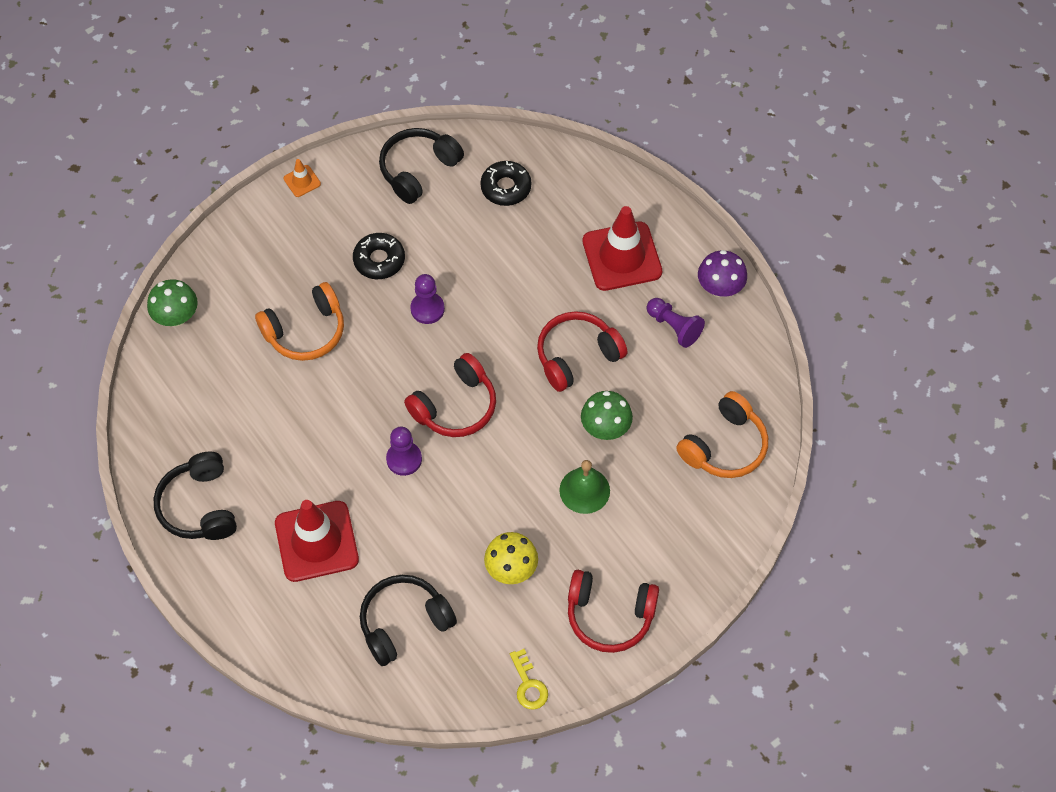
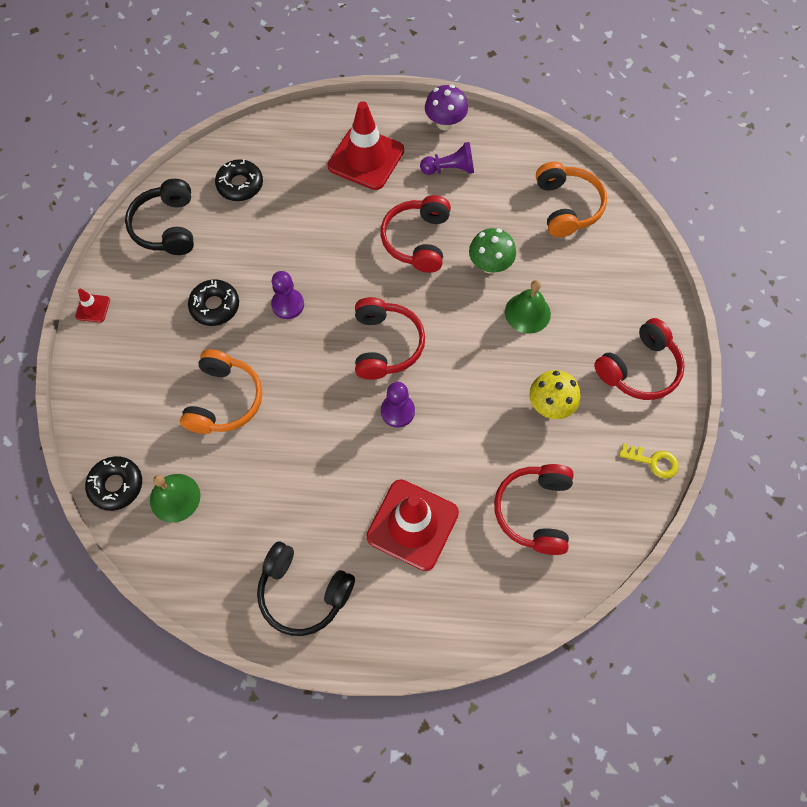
camera: 50 degrees left, 5 degrees up
(176, 317) = (116, 485): green mushroom -> black donut
(200, 362) = (175, 497): none -> green bell
(302, 181) = (93, 308): orange traffic cone -> red traffic cone
(404, 623) = (534, 511): black headphones -> red headphones

